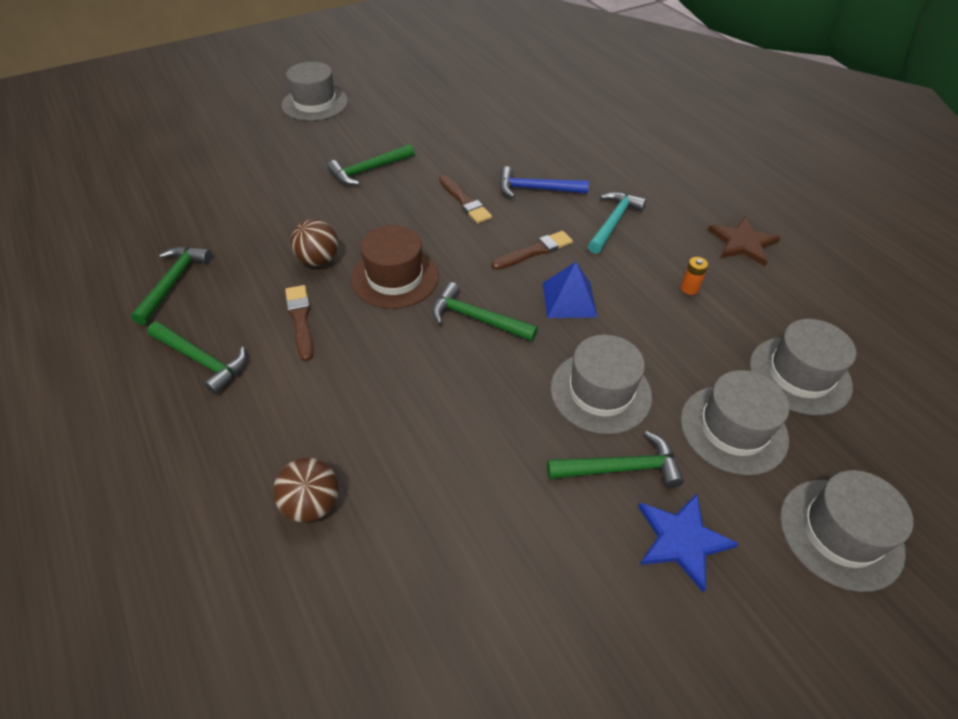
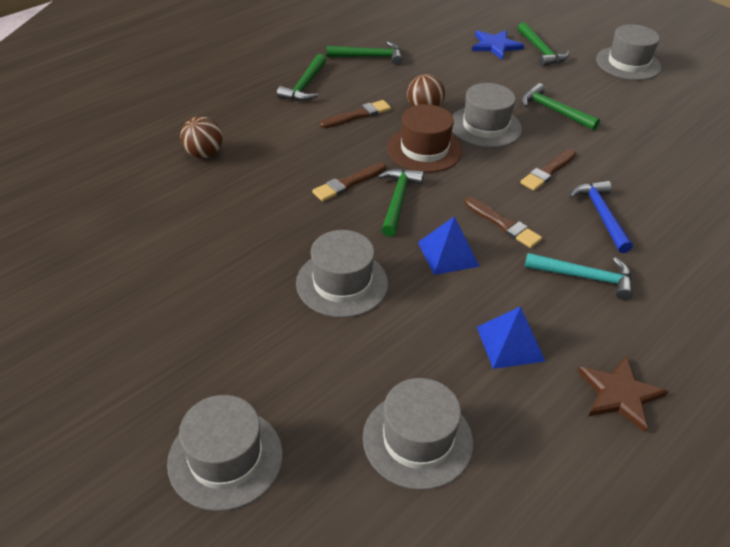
camera: 75 degrees right, 5 degrees down
(433, 355) = (348, 183): none -> brown brush
(620, 468) = (264, 300): green hammer -> green hammer (541, 51)
(682, 540) = (202, 342): blue star -> blue star (495, 46)
(689, 288) = (510, 343): orange battery -> blue pyramid
(733, 429) = (326, 378): grey hat -> grey hat (485, 126)

